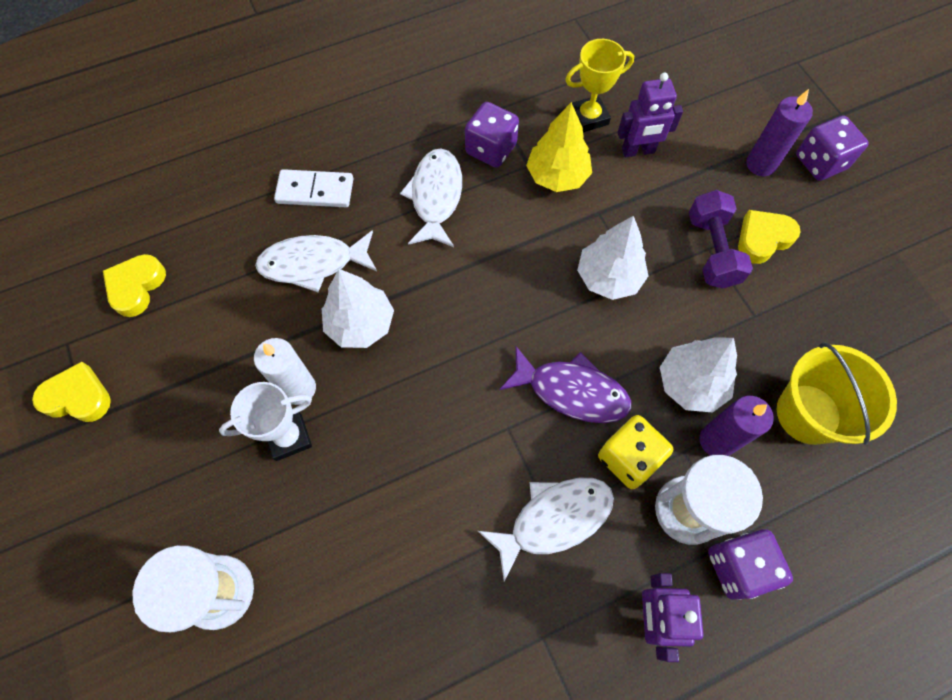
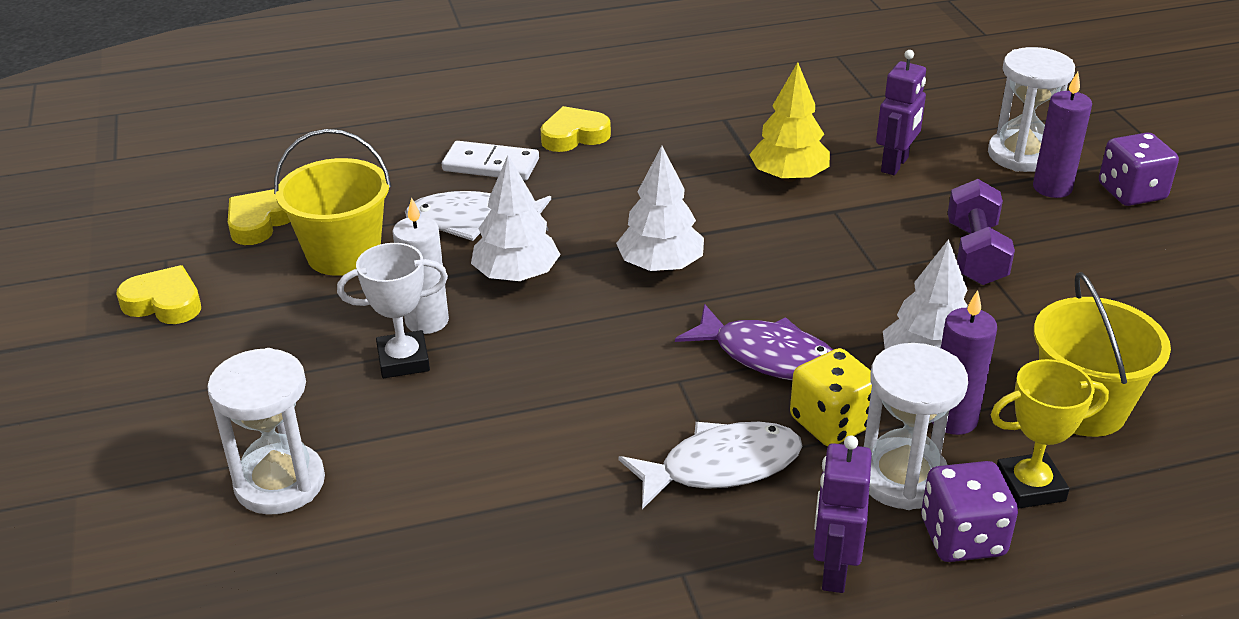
camera: 10 degrees right, 30 degrees down
(214, 317) = (343, 254): none -> yellow bucket
(435, 197) = (634, 181): white fish -> none
(491, 149) = (711, 149): purple dice -> none
(589, 117) = (838, 133): yellow trophy -> yellow trophy (1030, 486)
(609, 277) = (837, 264): white tree -> white tree (660, 265)
(638, 151) = (895, 165): purple robot -> purple robot turned 60 degrees counterclockwise
(733, 127) = (1021, 155): none -> white hourglass
(763, 239) = (1045, 250): yellow heart -> yellow heart (574, 136)

